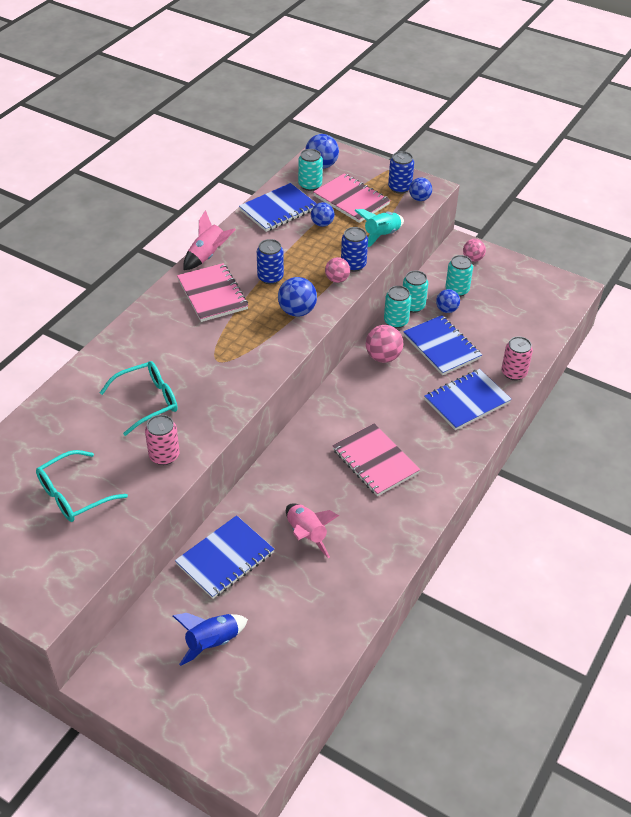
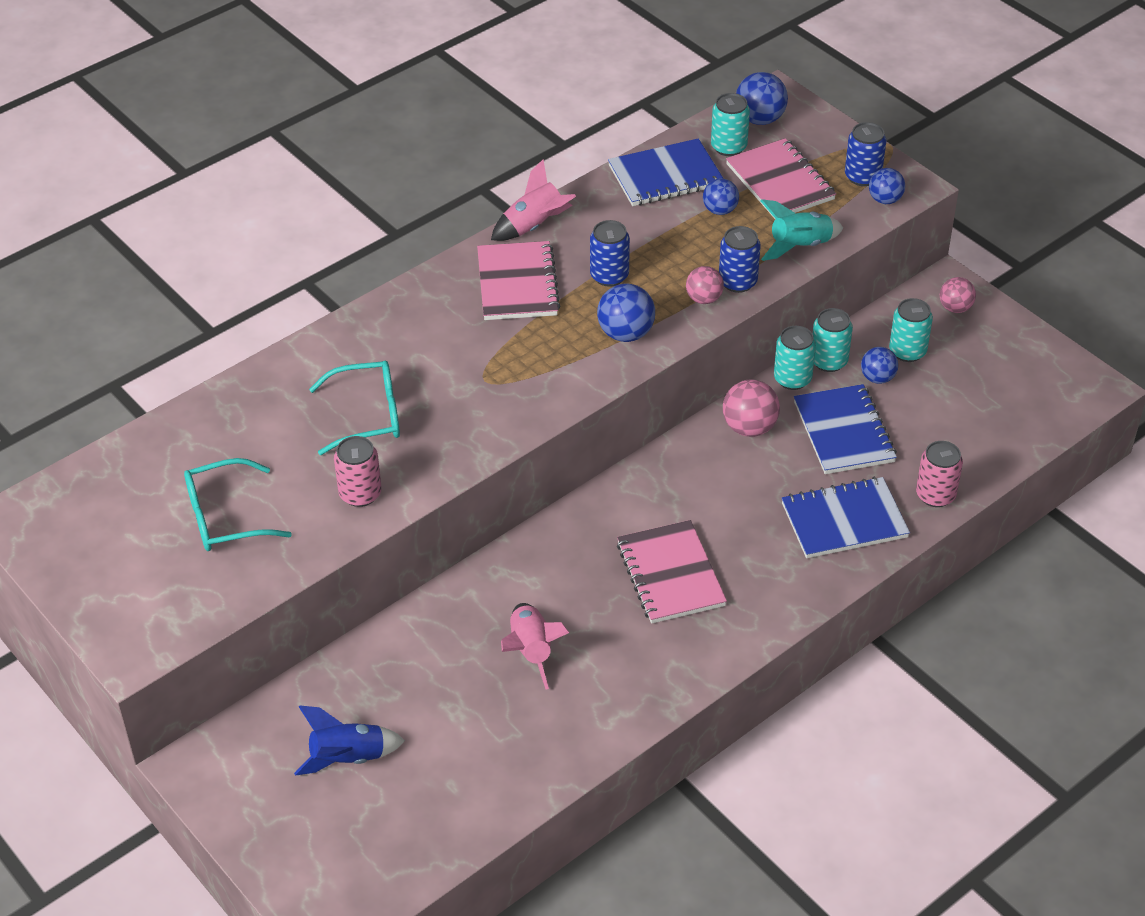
camera: 20 degrees right, 0 degrees up
(225, 558) = (409, 655): blue notebook -> none

